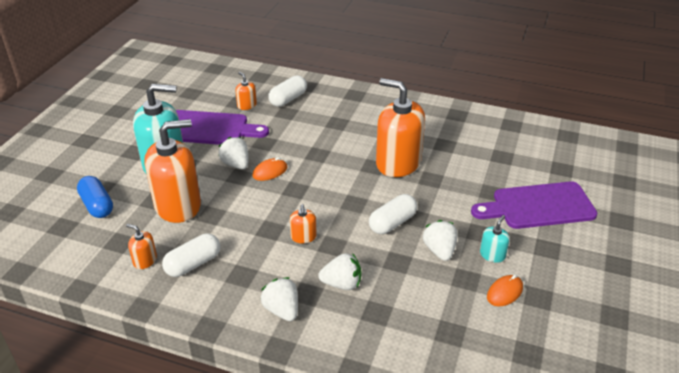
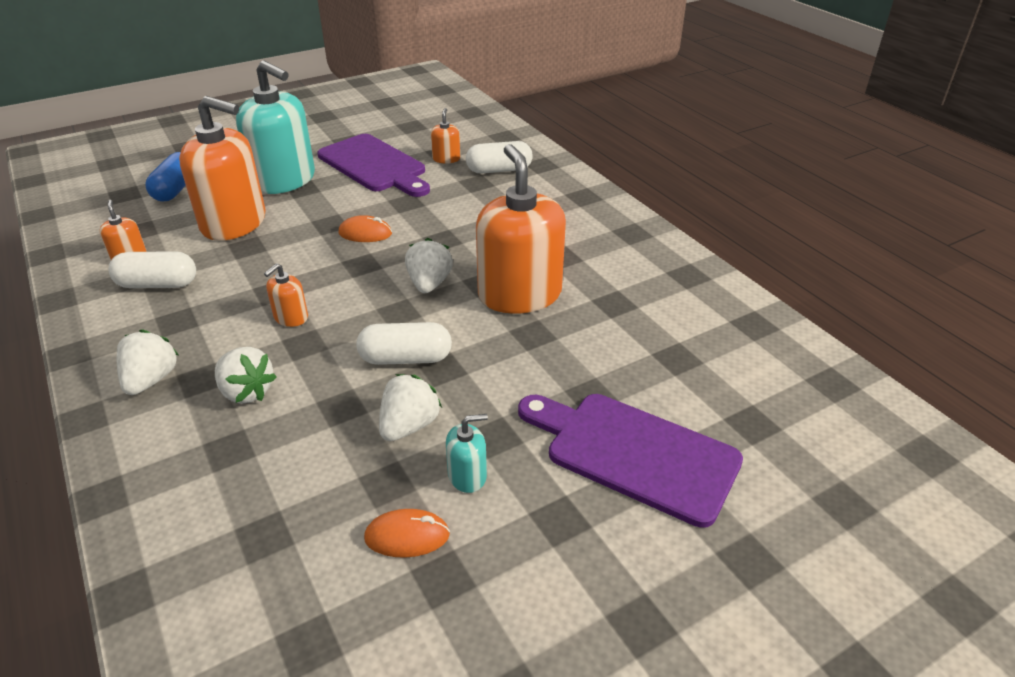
camera: 40 degrees right, 0 degrees up
(236, 164) = (345, 210): white strawberry -> white strawberry (429, 284)

